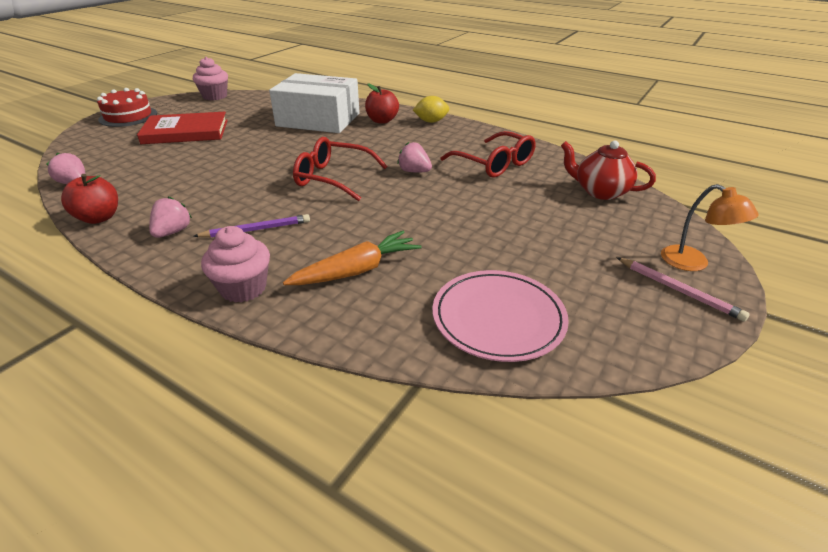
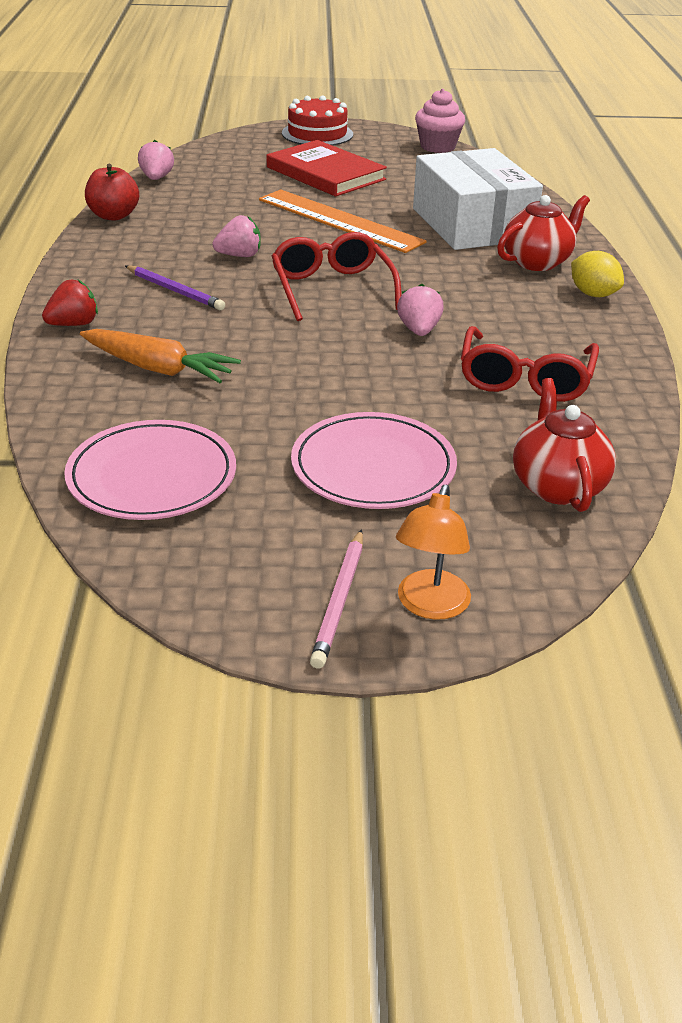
camera: 55 degrees right, 0 degrees up
(173, 232) = (127, 256): pink strawberry -> pink strawberry (239, 256)
(243, 288) = (74, 324): pink cupcake -> red strawberry
(253, 148) = (339, 221): none -> orange ruler
(382, 121) = (537, 262): red apple -> red teapot
(547, 233) = (373, 467): none -> pink plate

